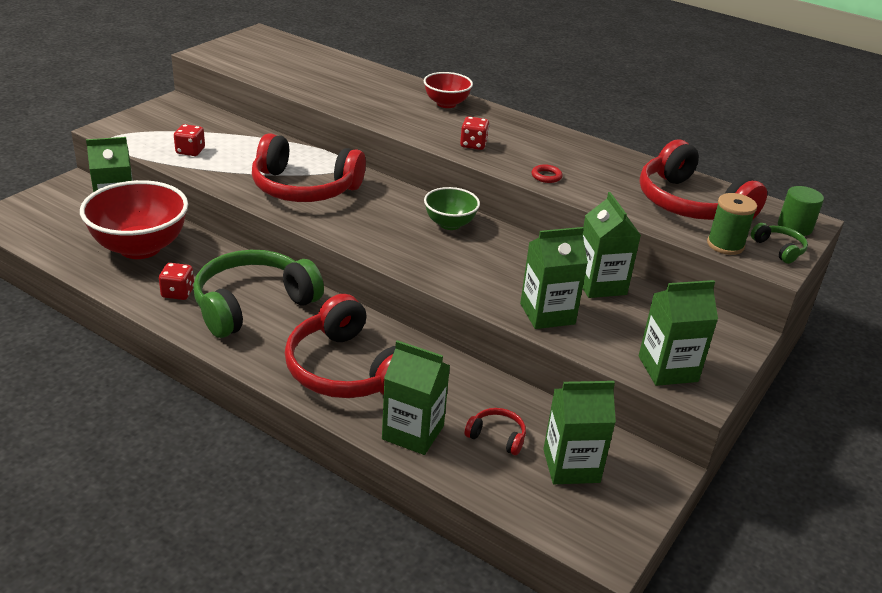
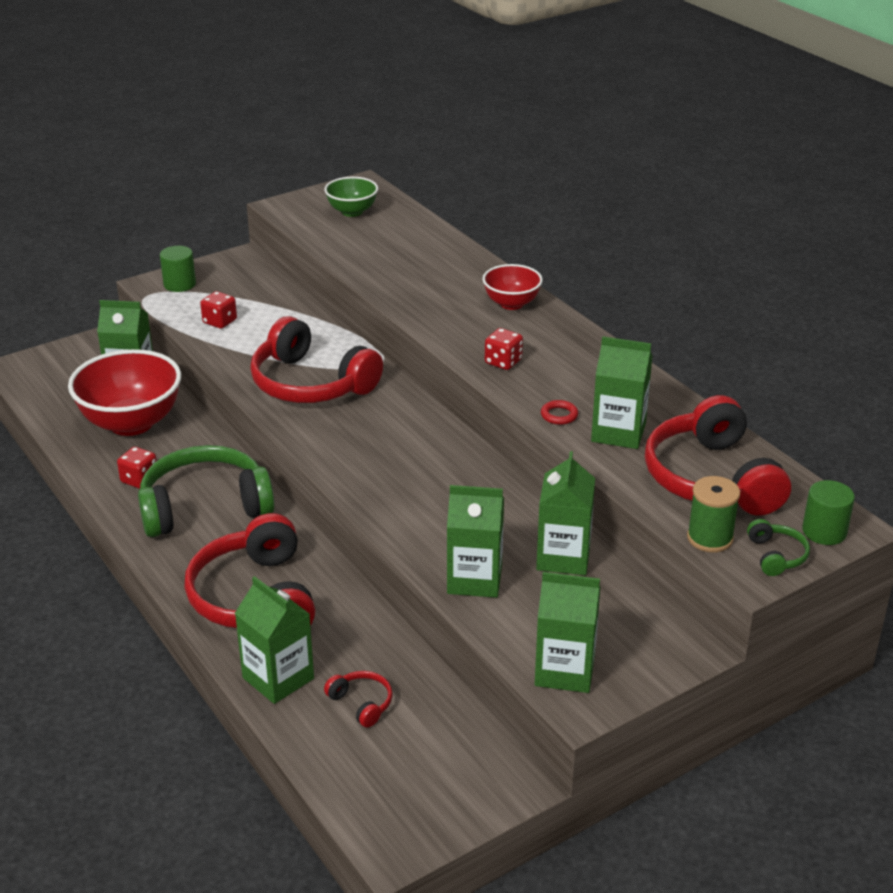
camera: 25 degrees right, 0 degrees up
(133, 127) = (179, 284): none -> green cylinder
(450, 224) = (442, 453): green bowl -> green bowl (352, 212)
(571, 466) = (419, 753): green carton -> green carton (618, 432)

